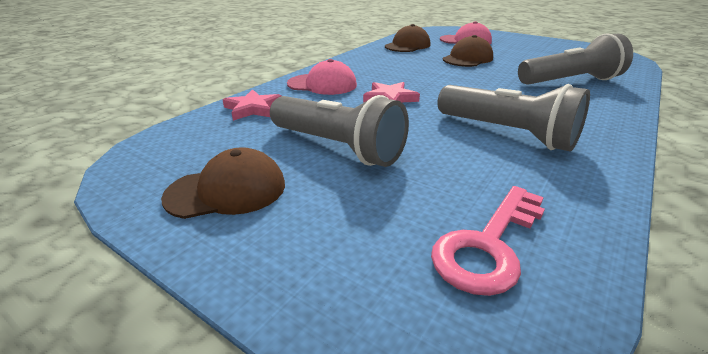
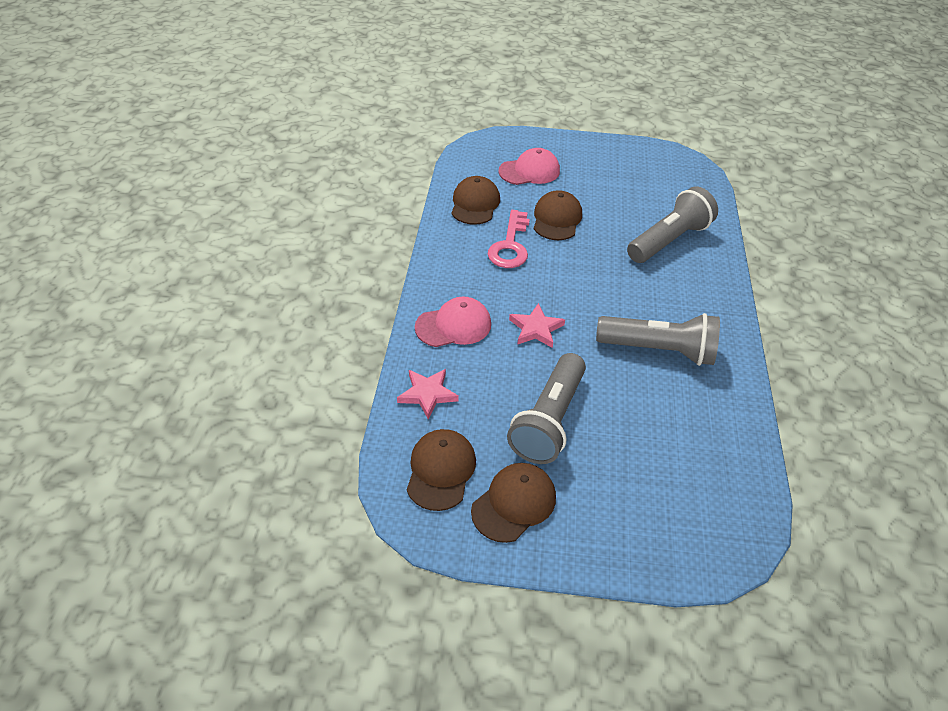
camera: 30 degrees left, 15 degrees up
(196, 149) = (441, 471): none -> brown cap
(338, 147) = (549, 421): grey flashlight -> grey flashlight turned 105 degrees clockwise
(488, 245) = (704, 477): pink key -> pink key (510, 246)

